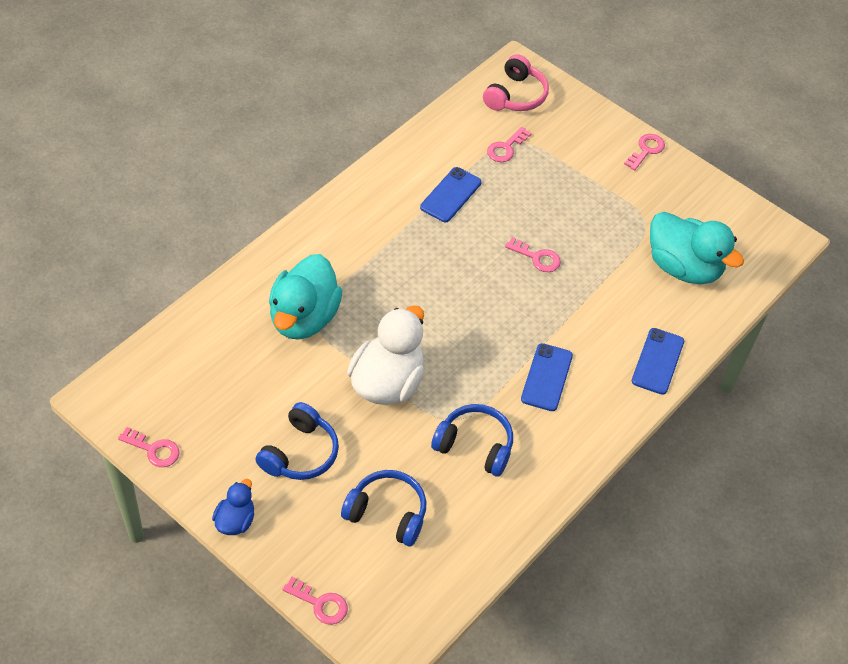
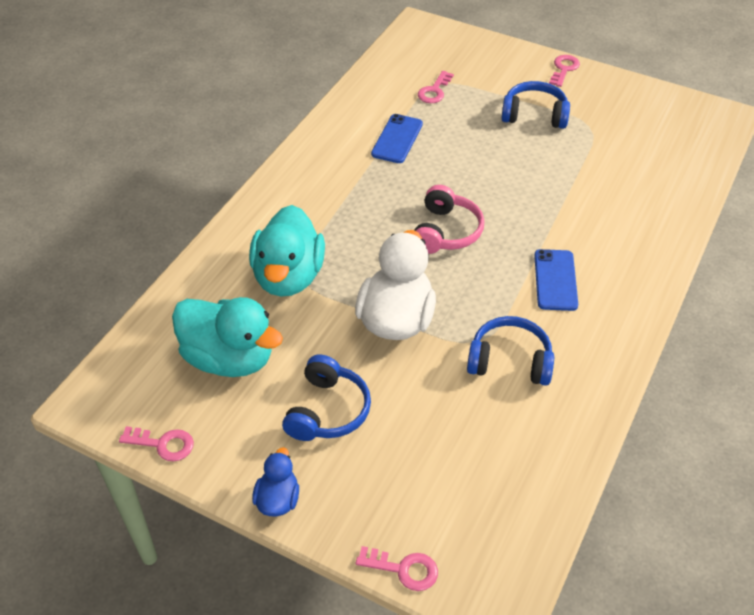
camera: 10 degrees left, 5 degrees down
(387, 513) = (443, 451): blue headphones -> blue headphones (534, 115)
(515, 95) = (426, 48): pink headphones -> pink headphones (446, 232)
(537, 257) = (501, 176): pink key -> none
(657, 361) = (656, 242): blue phone -> none
(684, 267) = (642, 157): turquoise duck -> turquoise duck (229, 358)

